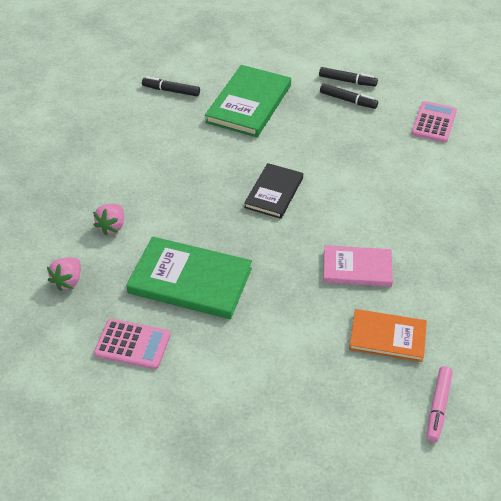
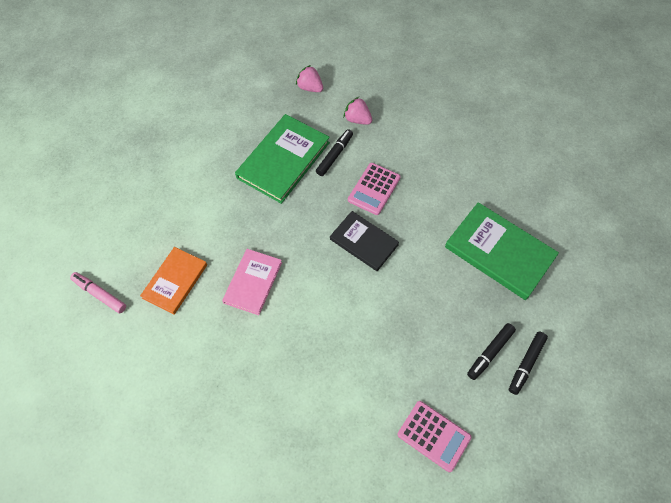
camera: 105 degrees right, 15 degrees up
(132, 344) = (238, 117): pink calculator -> pink calculator (374, 189)
(171, 91) = (531, 188): black marker -> black marker (334, 155)

